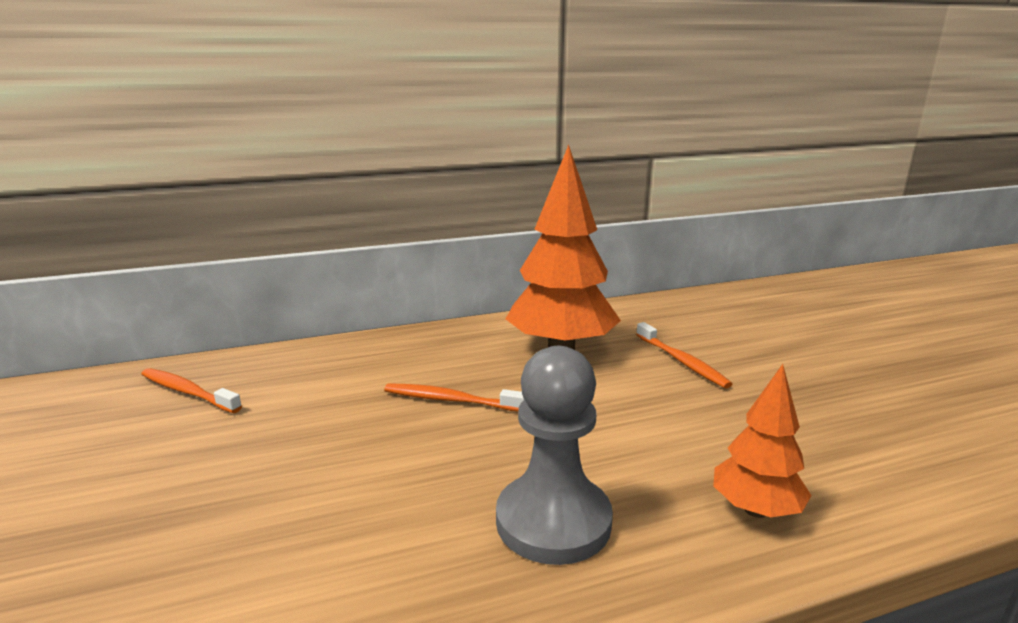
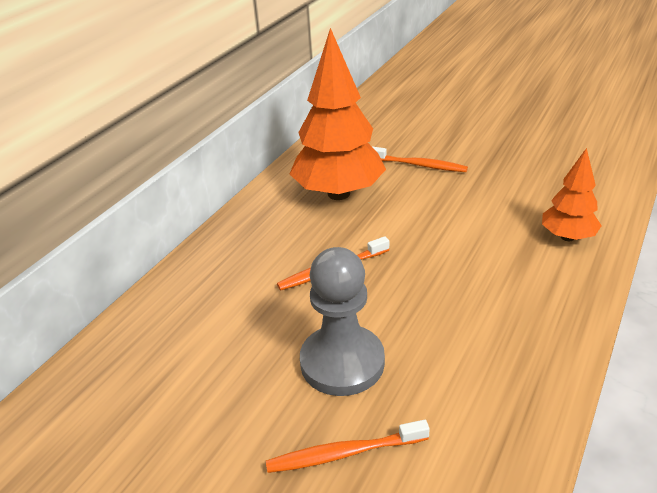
camera: 40 degrees left, 15 degrees up
(188, 392) = (123, 387): orange toothbrush -> orange toothbrush (344, 453)
(553, 521) = (500, 303): grey pawn -> grey pawn (342, 362)

